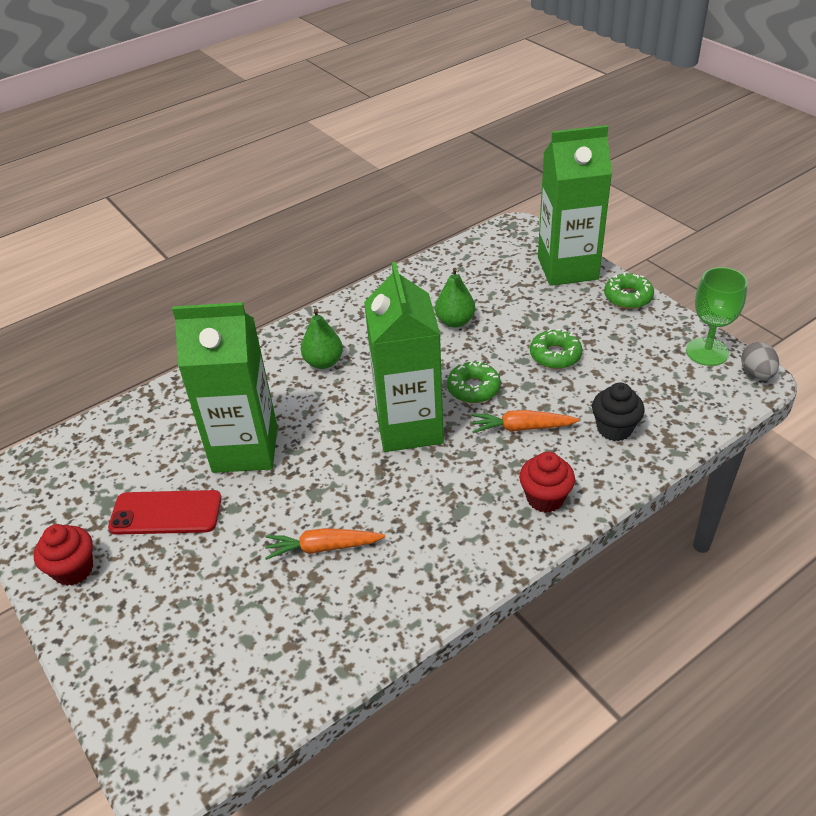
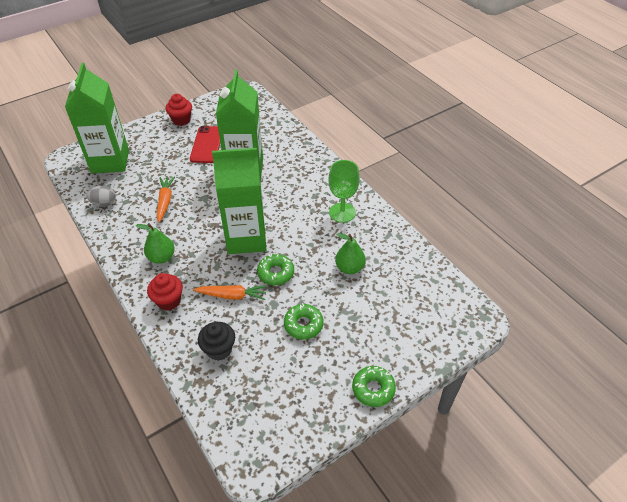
camera: 90 degrees right, 5 degrees up
(323, 362) = (314, 199): green pear -> green pear (161, 257)
(521, 428) = (232, 296): orange carrot -> orange carrot turned 90 degrees clockwise
(567, 268) = (417, 349): green carton -> green carton (110, 161)
(707, 352) = (292, 435): green goblet -> green goblet (342, 212)
(756, 373) = (259, 468): grey egg -> grey egg (104, 203)

